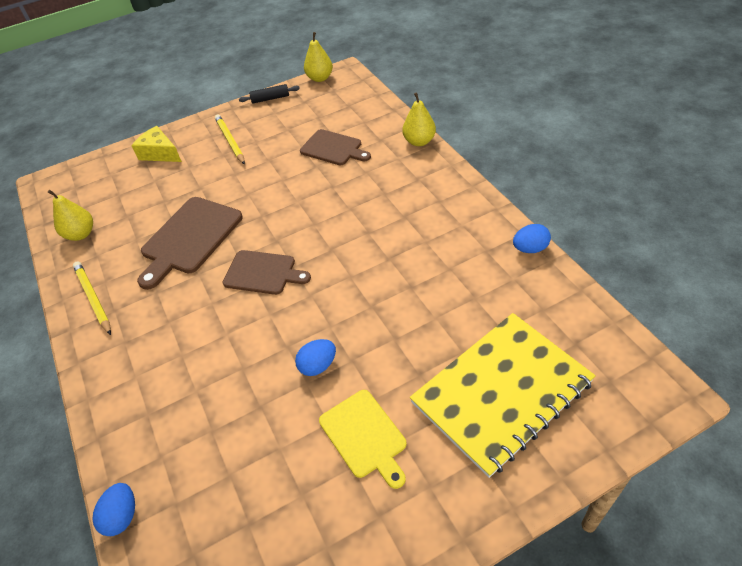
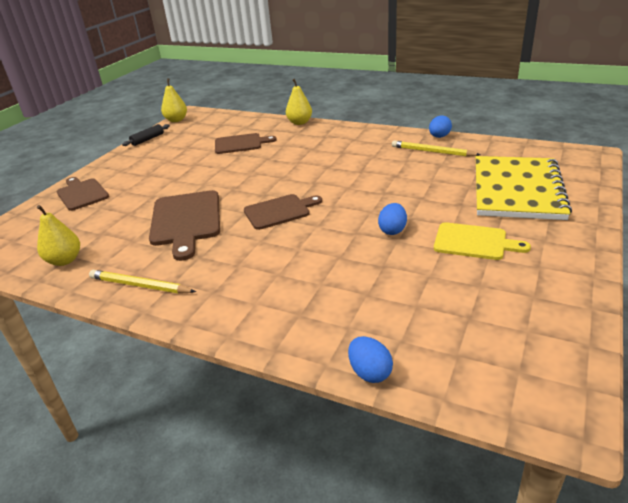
camera: 40 degrees left, 15 degrees down
(160, 153) = (81, 193): yellow cheese -> brown cutting board
(230, 141) = (144, 167): yellow pencil -> yellow pencil (432, 151)

